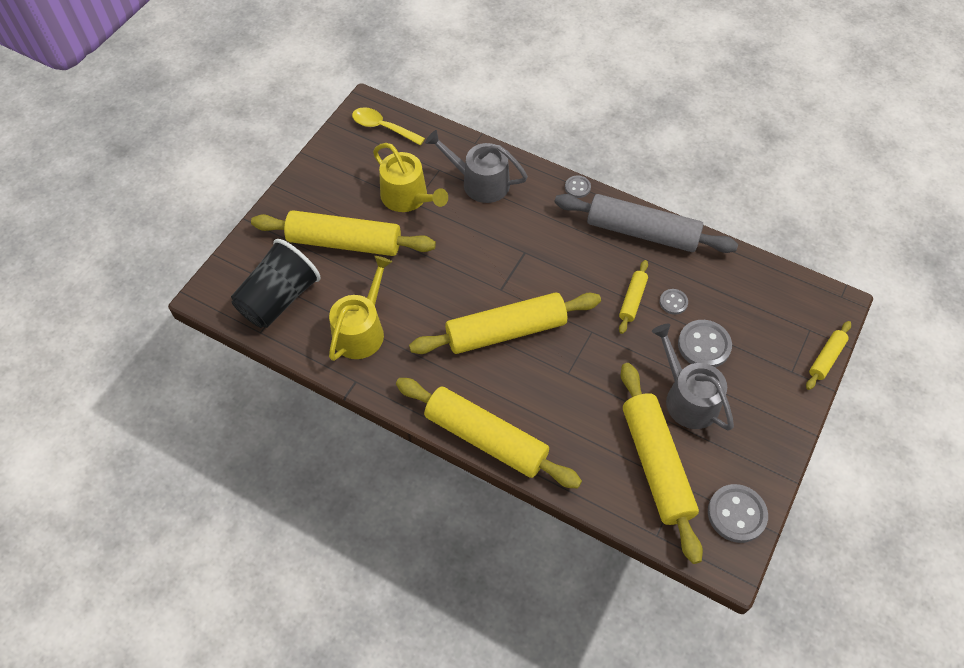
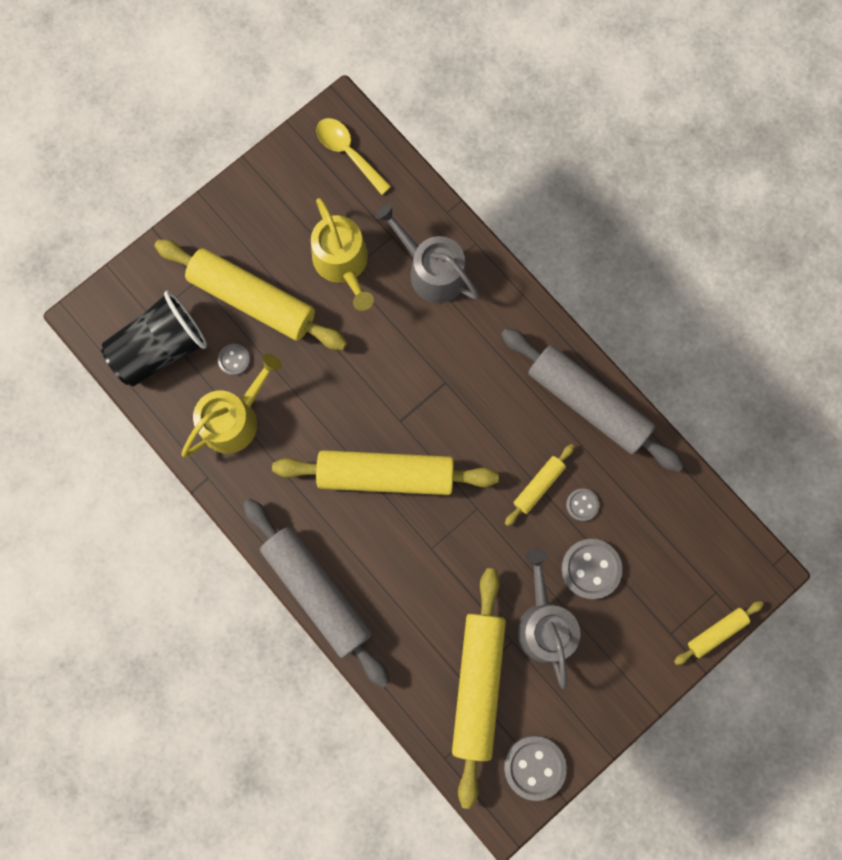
camera: 20 degrees right, 20 degrees up
(485, 438) = (317, 592): yellow rolling pin -> grey rolling pin
(577, 187) = (540, 316): grey button -> grey button (234, 360)

